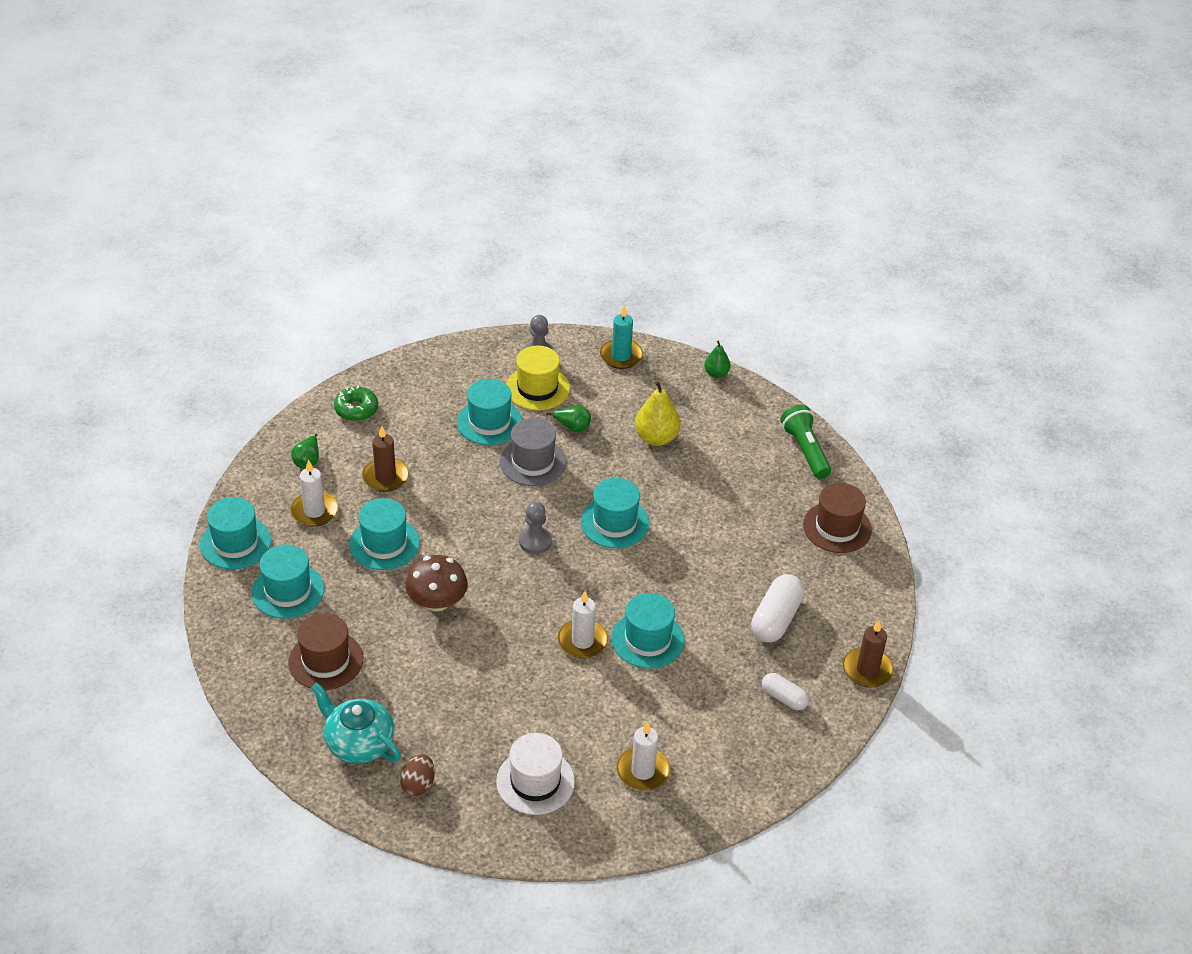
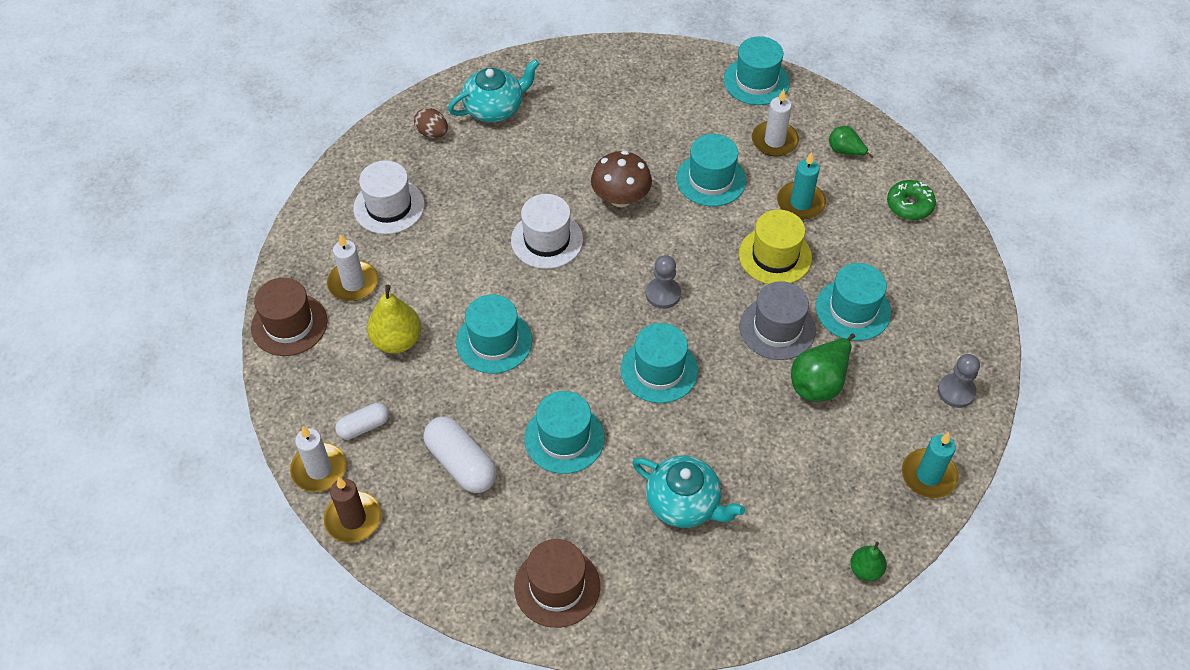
camera: 115 degrees right, 10 degrees up
(288, 591) = (682, 102): turquoise hat -> turquoise hat (564, 438)
(326, 660) = (591, 108): brown hat -> brown hat (289, 324)
(385, 477) = (801, 203): brown candle -> turquoise candle
(515, 640) = (547, 240): none -> white hat
(537, 388) = (895, 371): yellow hat -> yellow hat (775, 256)
(572, 427) = (819, 382): green pear -> green pear, size x1.69
(582, 641) = (519, 289): white candle -> white candle (319, 469)
(656, 438) = (773, 458): yellow pear -> yellow pear (397, 341)
(725, 477) = (684, 503): none -> turquoise teapot
(805, 450) = (693, 612): green flashlight -> none

